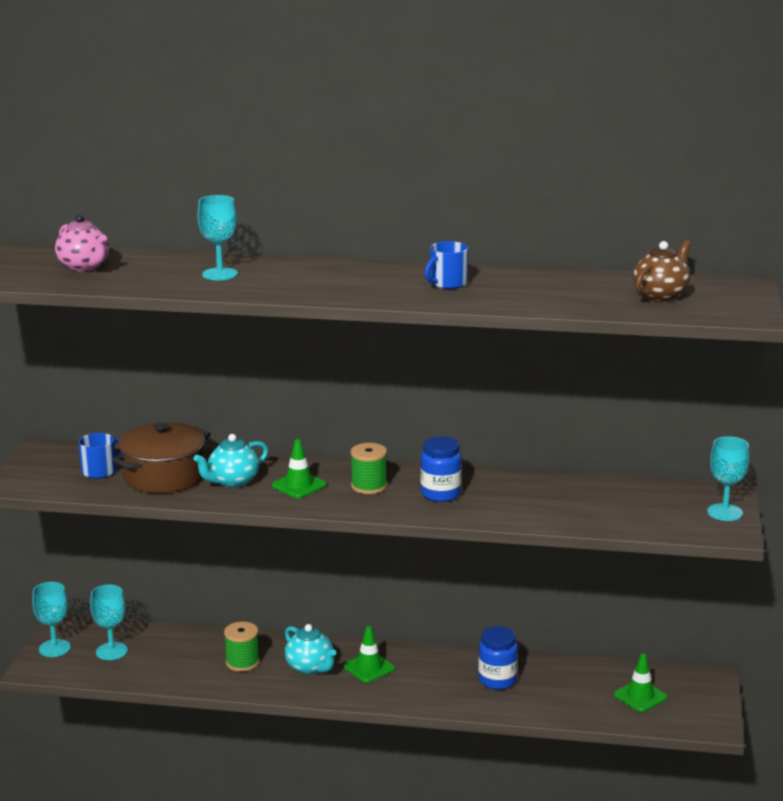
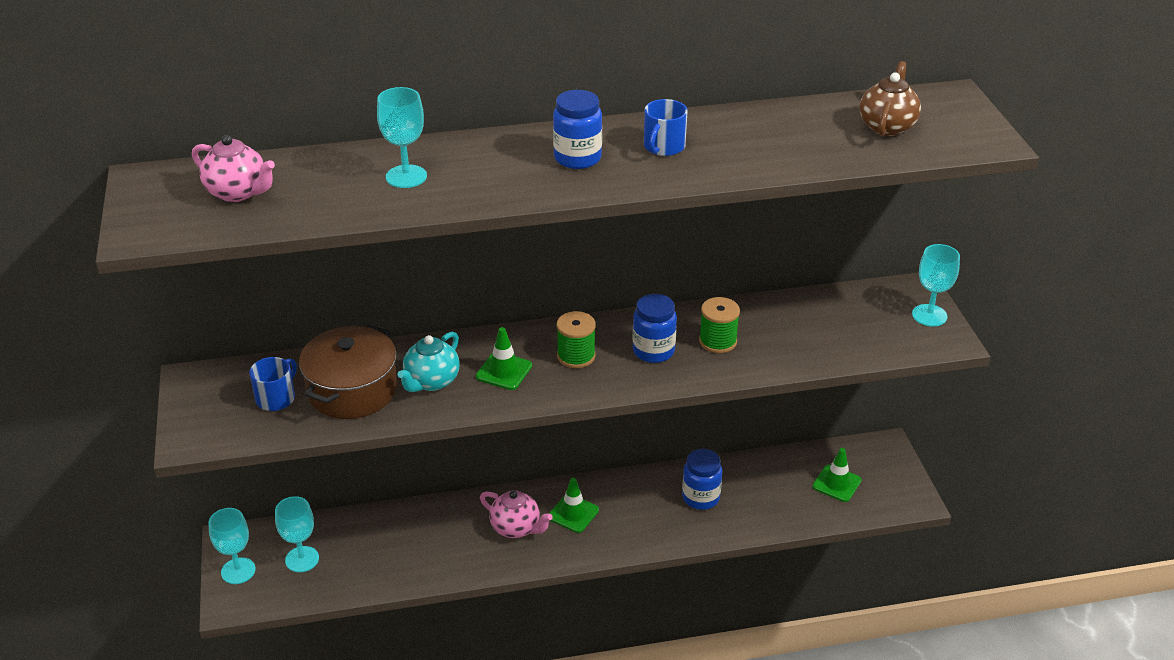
camera: 20 degrees left, 15 degrees up
(242, 662) = (445, 538): green spool -> green spool (718, 341)
(310, 667) = (516, 528): turquoise teapot -> pink teapot
(368, 281) = (577, 158): none -> blue jar

